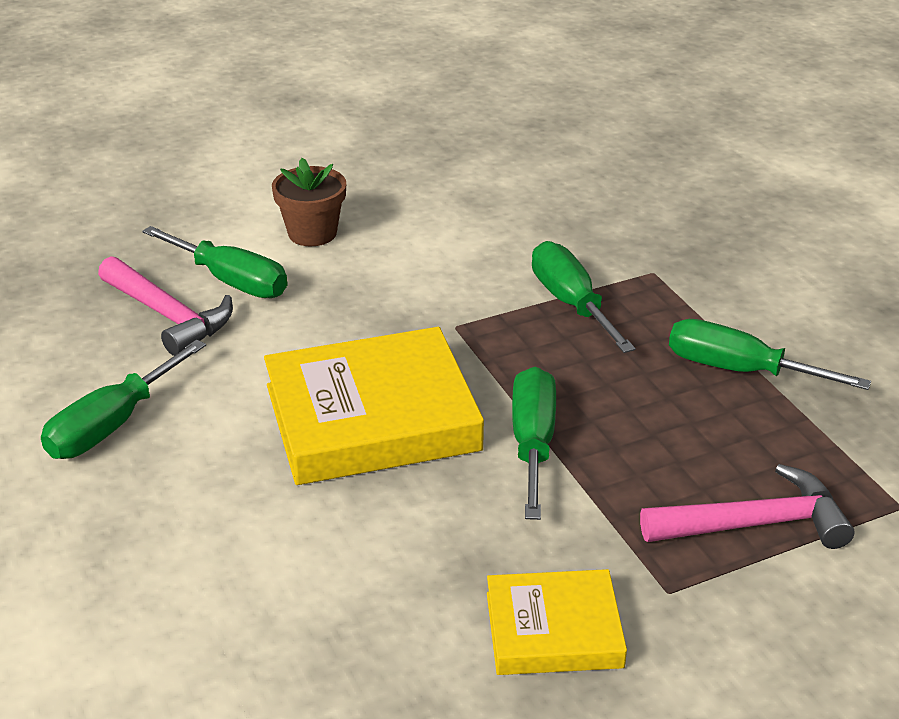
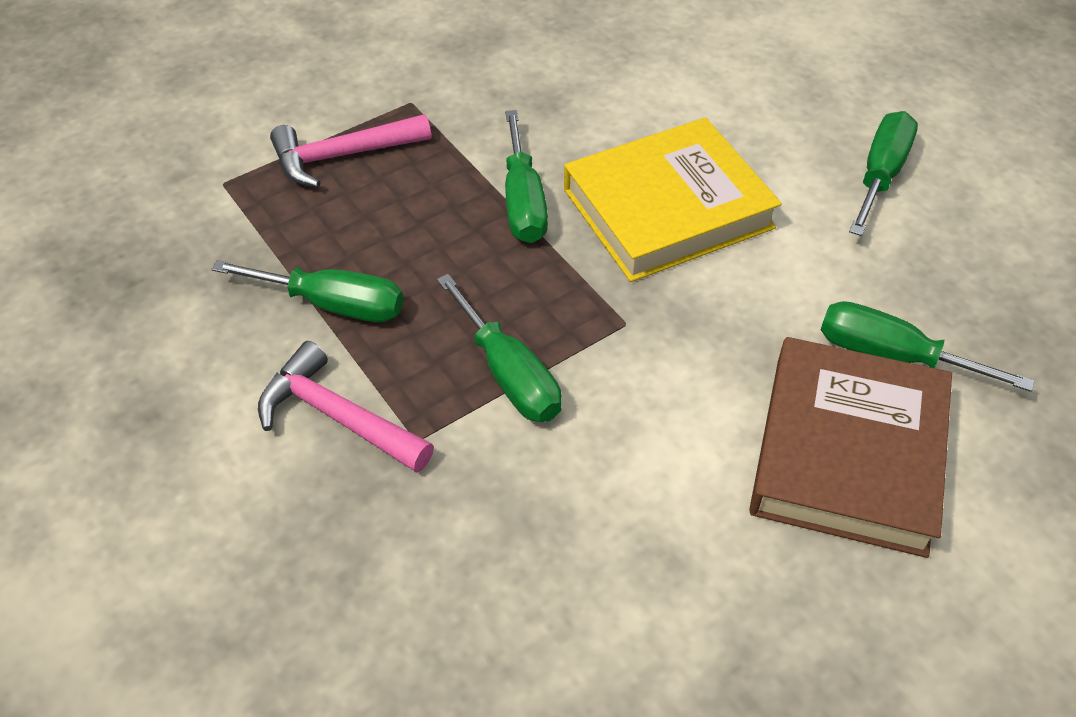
camera: 170 degrees right, 15 degrees up
(169, 316) = (922, 297): pink hammer -> pink hammer (337, 416)
(312, 233) = (847, 453): brown flower pot -> brown book
(553, 630) = (487, 71): yellow book -> none

